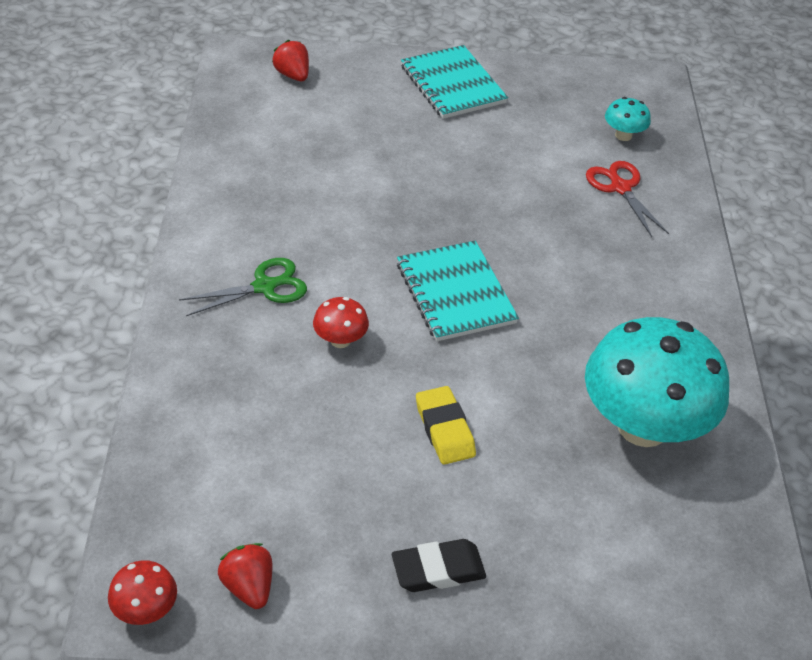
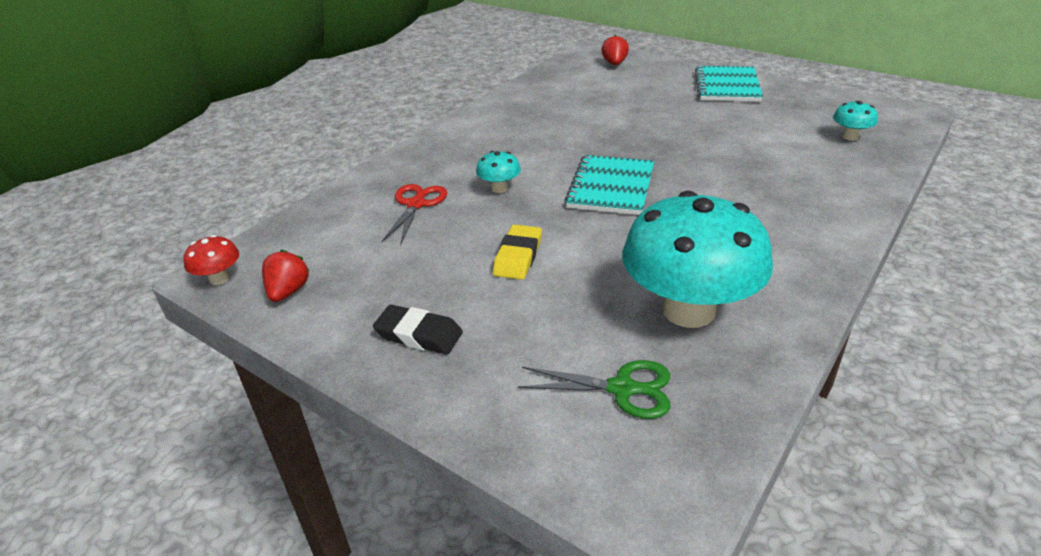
camera: 40 degrees right, 10 degrees down
(264, 287) = (481, 151): green scissors -> green scissors (622, 389)
(340, 340) = (499, 188): red mushroom -> turquoise mushroom
(620, 188) = (817, 164): red scissors -> red scissors (416, 204)

